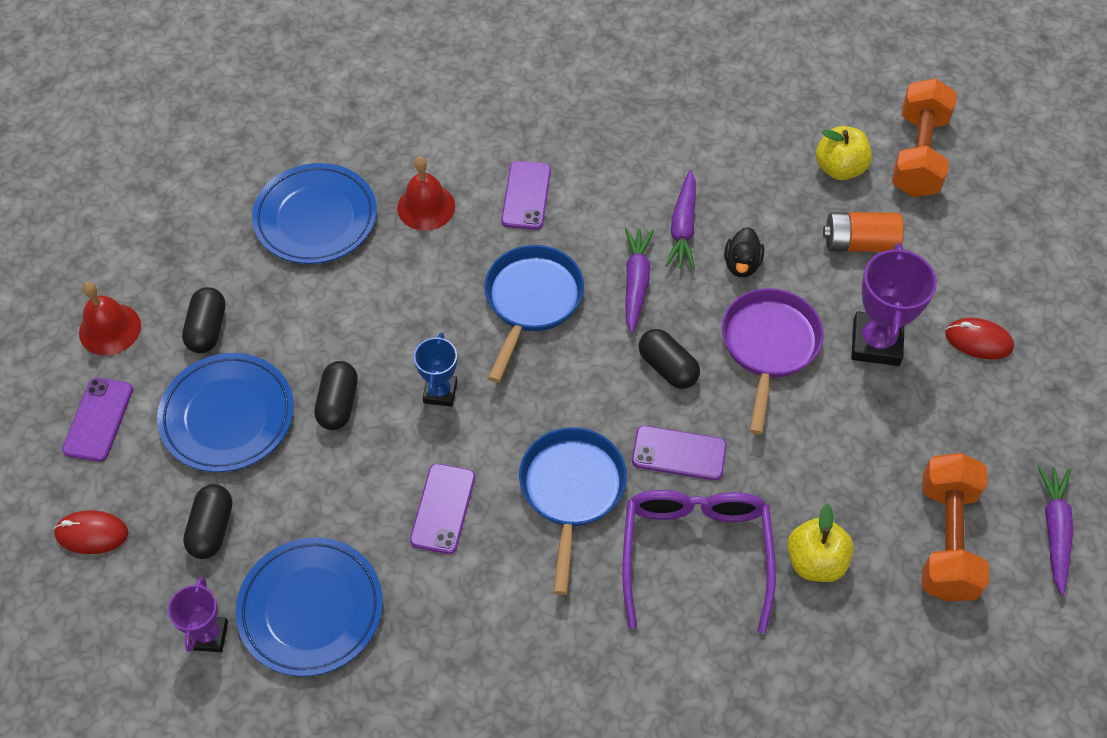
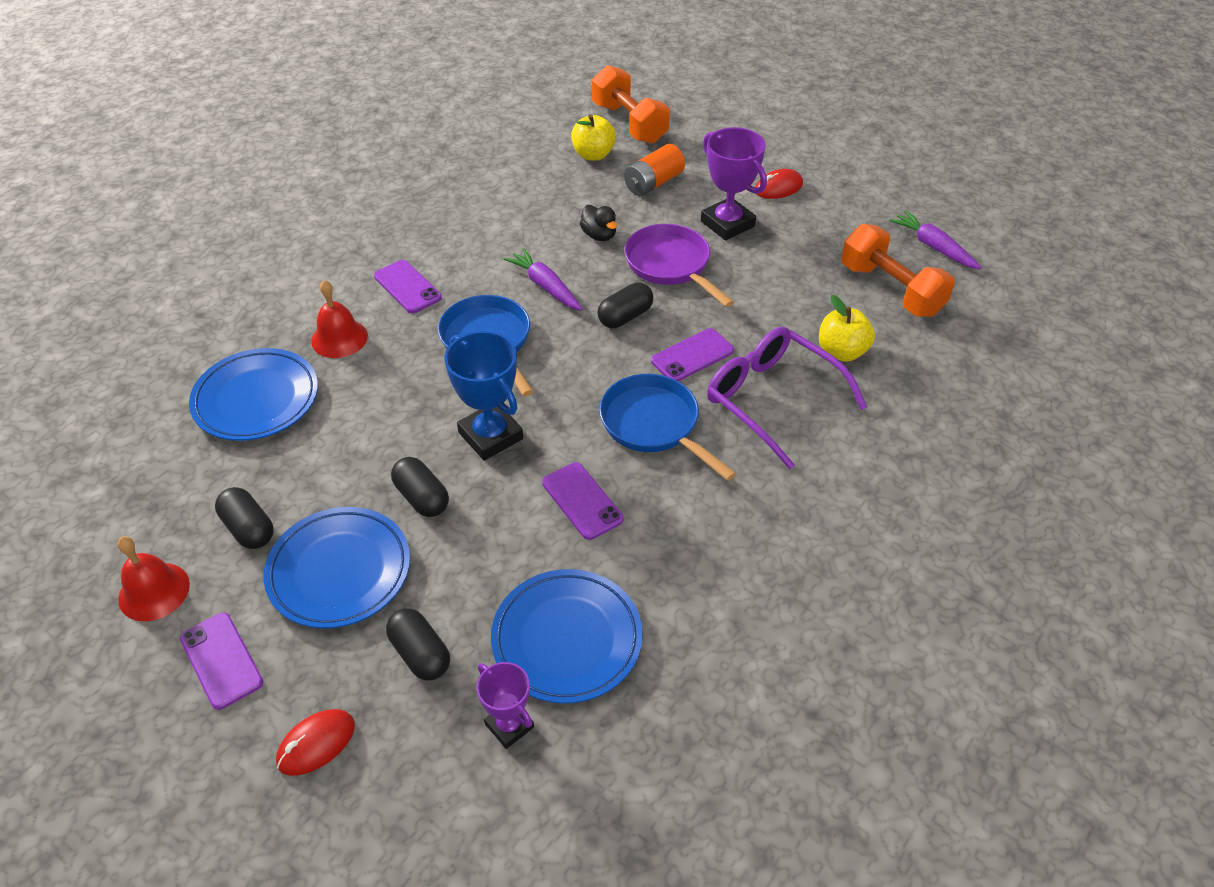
camera: 45 degrees left, 10 degrees down
(440, 392) = (490, 436): blue trophy -> blue trophy, size x1.65
(667, 367) = (625, 316): black capsule -> black capsule turned 45 degrees counterclockwise
(683, 227) = (537, 239): purple carrot -> none

